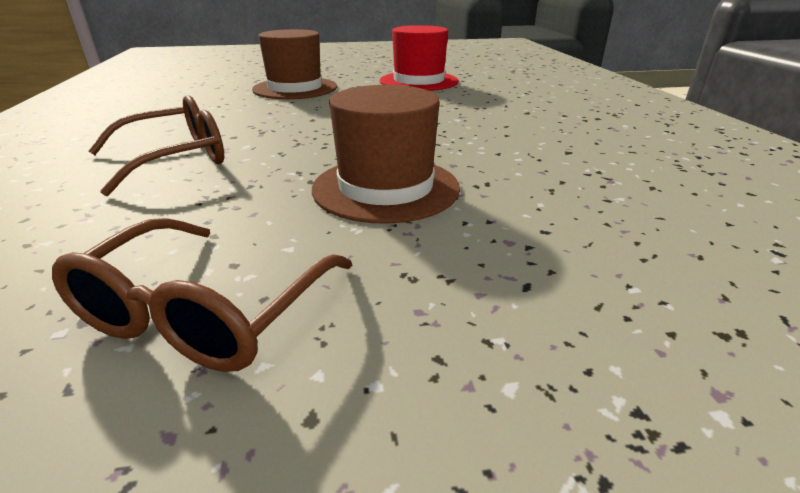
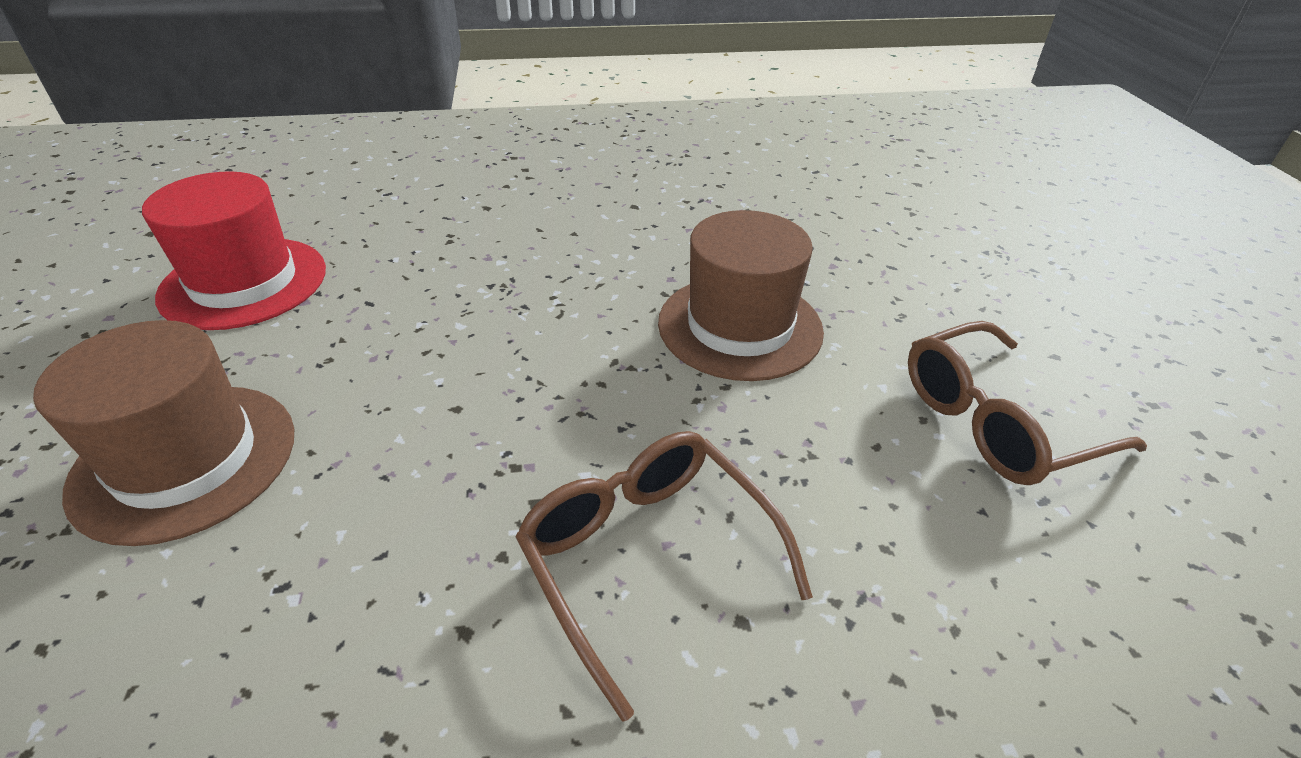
camera: 90 degrees left, 10 degrees up
(205, 313) = (995, 421): brown glasses -> brown glasses turned 135 degrees clockwise

